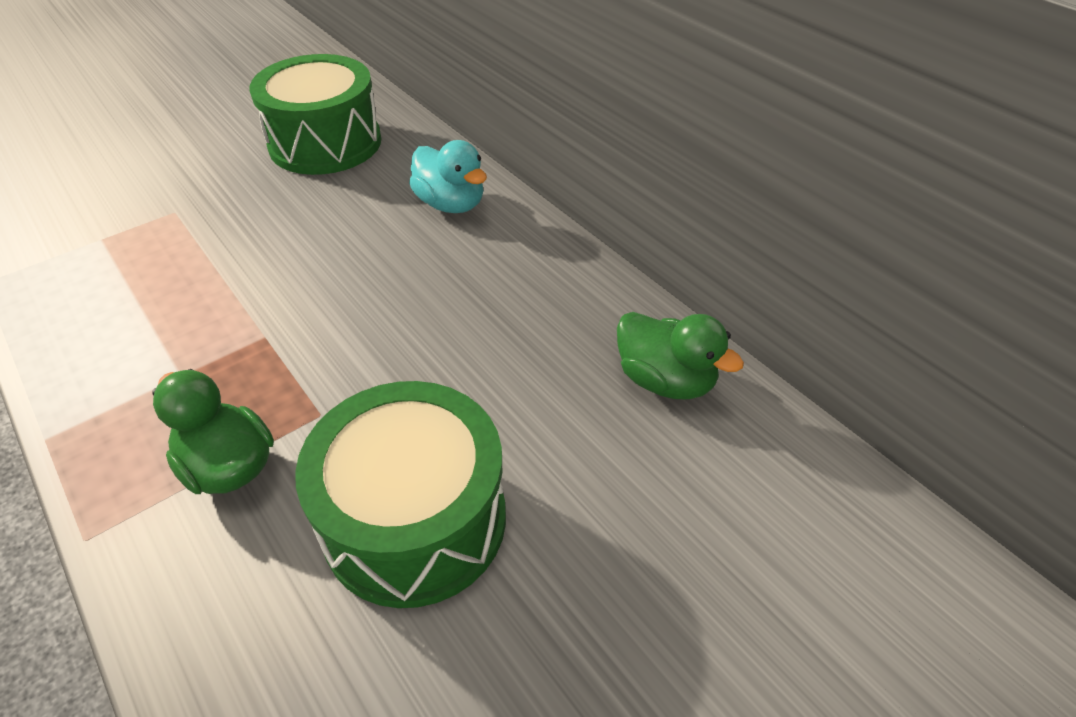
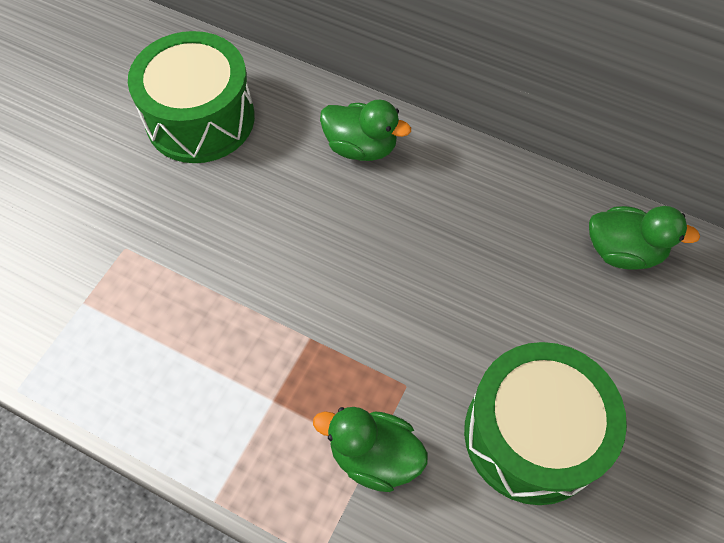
camera: 25 degrees left, 15 degrees up
(451, 204) = (361, 147): turquoise duck -> green duck

